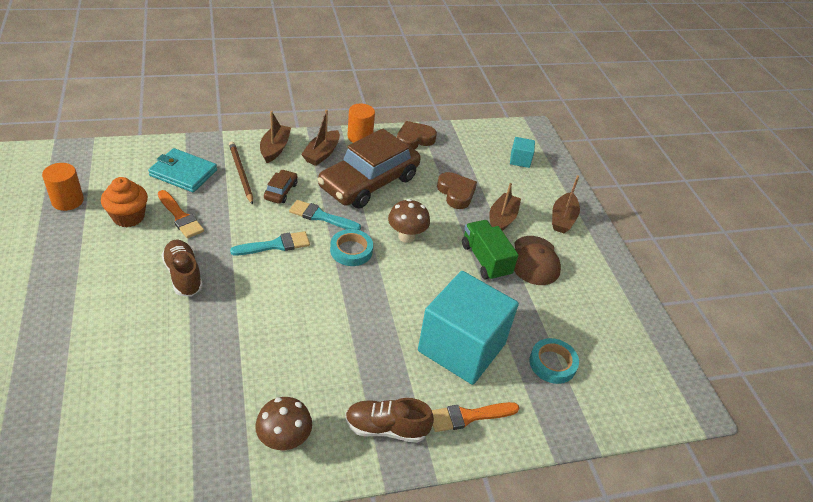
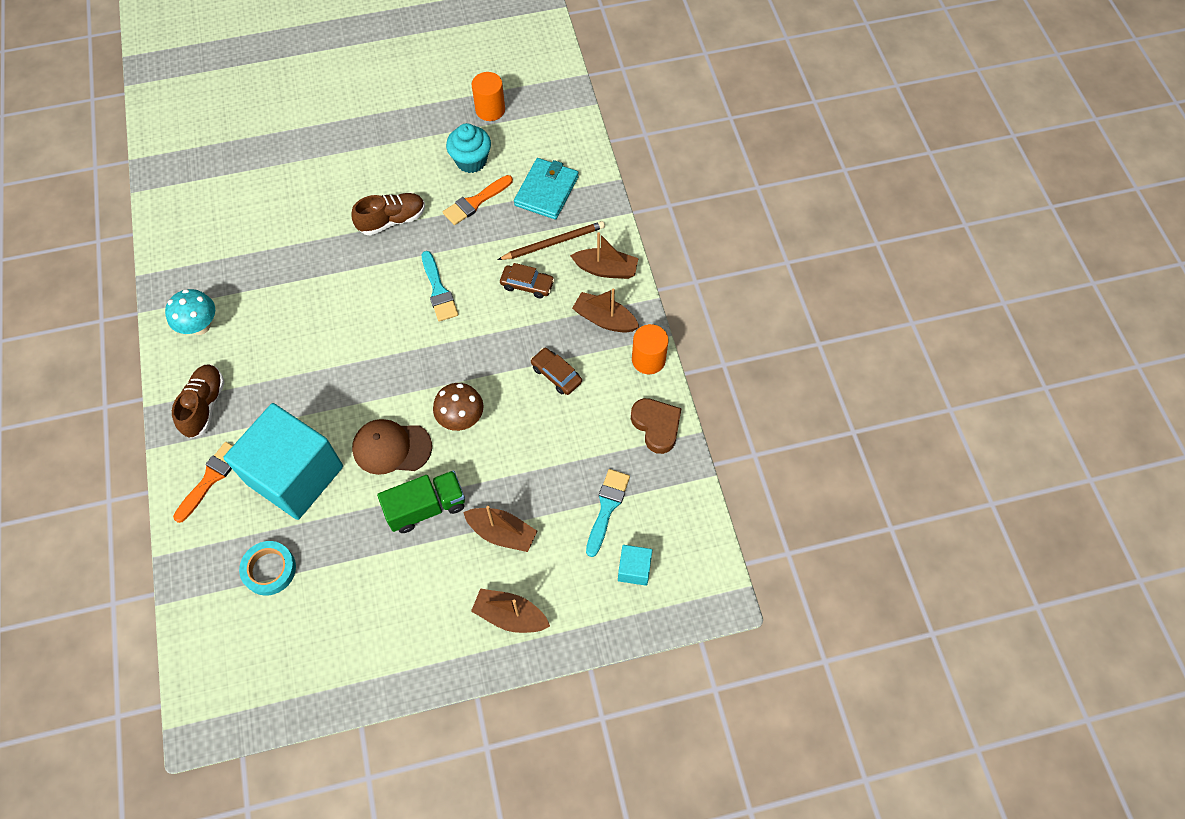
camera: 95 degrees right, 20 degrees up
(128, 217) = (471, 161): orange cupcake -> turquoise cupcake
(284, 440) = (200, 326): brown mushroom -> turquoise mushroom
(321, 216) = (488, 329): turquoise brush -> turquoise brush (607, 508)
(351, 250) = (434, 362): turquoise tape -> none
(369, 182) = (556, 374): brown car -> brown car, size x0.41
(456, 193) = (548, 477): brown heart -> none
(469, 416) = (210, 479): orange brush -> orange brush turned 45 degrees clockwise
(535, 261) = (428, 568): brown cap -> brown cap (391, 448)

